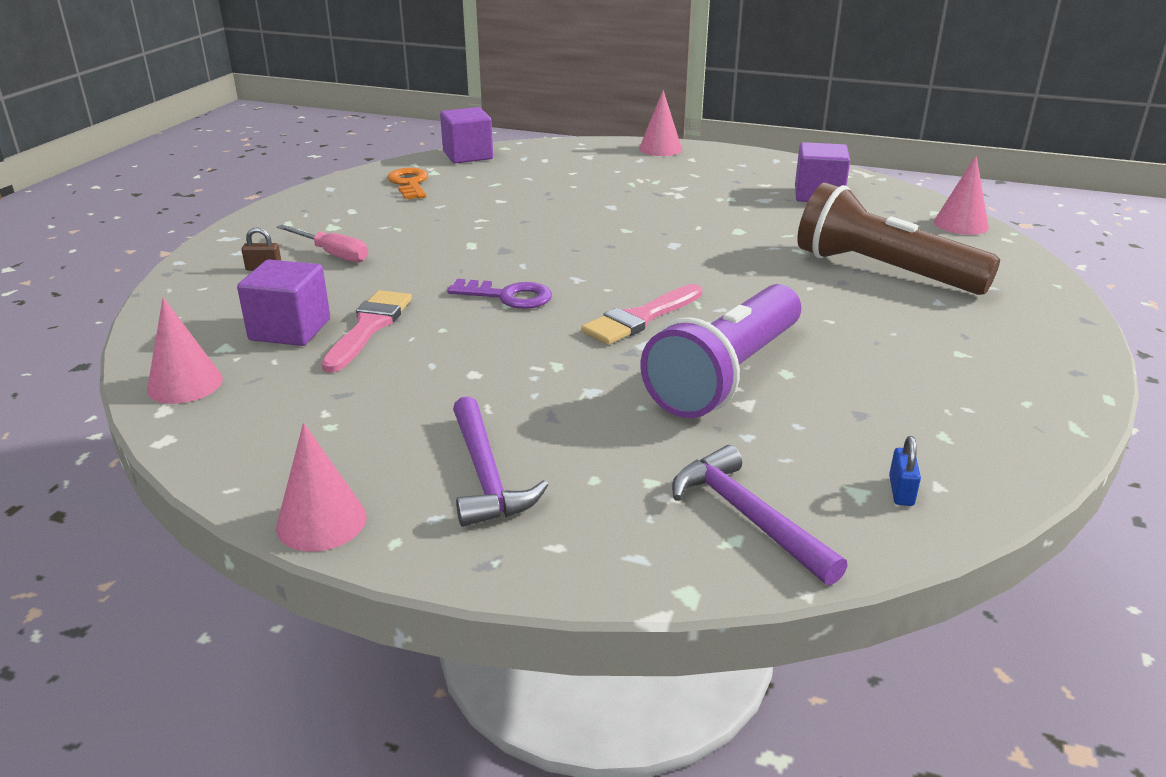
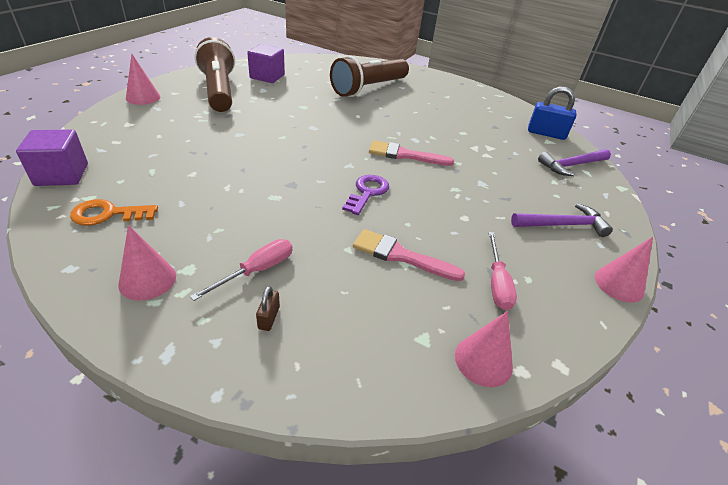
camera: 85 degrees left, 10 degrees up
(290, 330) = (398, 298): purple cube -> none
(319, 398) = (497, 283): none -> pink screwdriver
(641, 318) = (405, 155): pink brush -> pink brush turned 135 degrees clockwise
(726, 177) = (219, 91): none -> brown flashlight
(727, 374) = (465, 146): purple flashlight -> none
(901, 491) = (546, 133): blue padlock -> blue padlock, size x2.08
(961, 224) = (325, 60): pink cone -> pink cone (147, 280)

